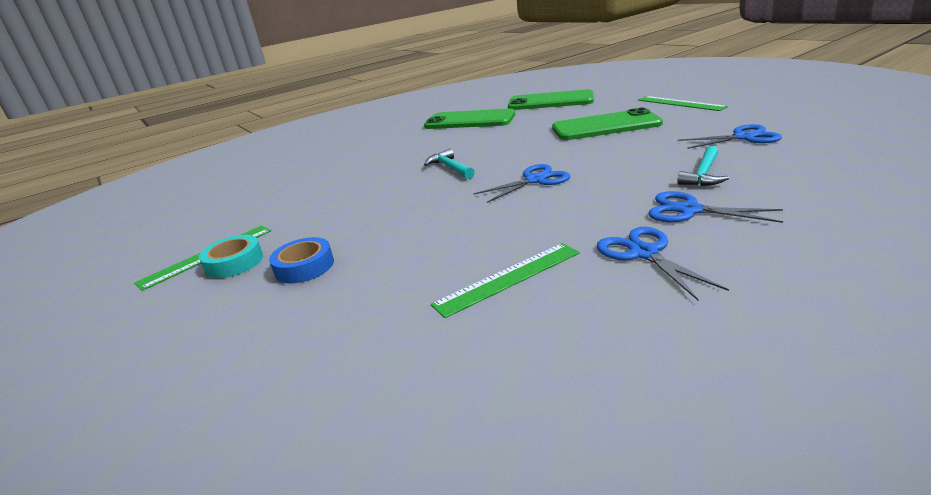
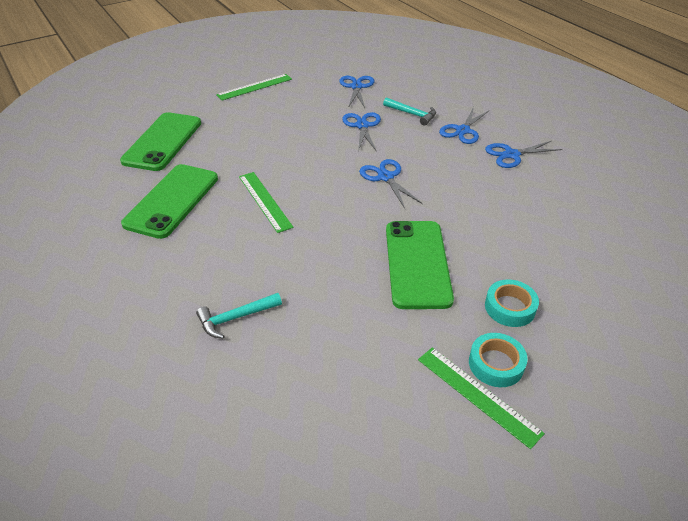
camera: 90 degrees left, 15 degrees up
(304, 267) = (510, 307): blue tape -> turquoise tape
(450, 168) = (326, 221): turquoise hammer -> turquoise hammer (235, 318)
(508, 278) = (535, 204): green ruler -> green ruler (264, 201)
(605, 126) = (281, 127): green phone -> green phone (417, 263)
(642, 154) = (362, 126): none -> blue scissors

